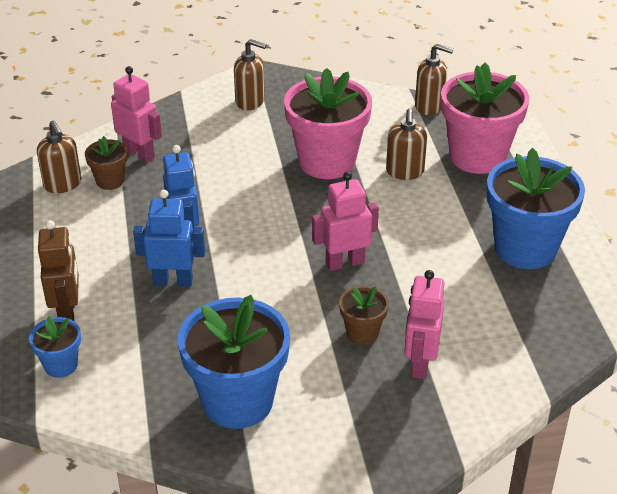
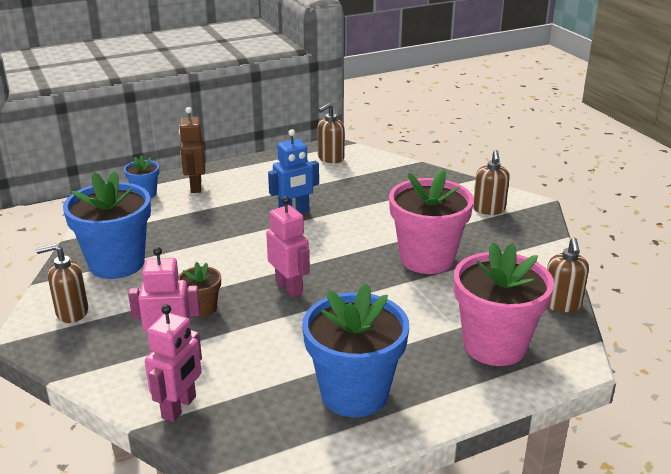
camera: 75 degrees right, 10 degrees down
(67, 313) = (195, 186): brown robot -> brown robot turned 105 degrees clockwise
(110, 181) = (344, 173): brown flower pot -> none
(139, 154) = (383, 177): pink robot -> pink robot (179, 407)
(173, 281) = (240, 217): blue robot -> none
(405, 172) = (438, 303): brown soap dispenser -> brown soap dispenser (72, 312)

